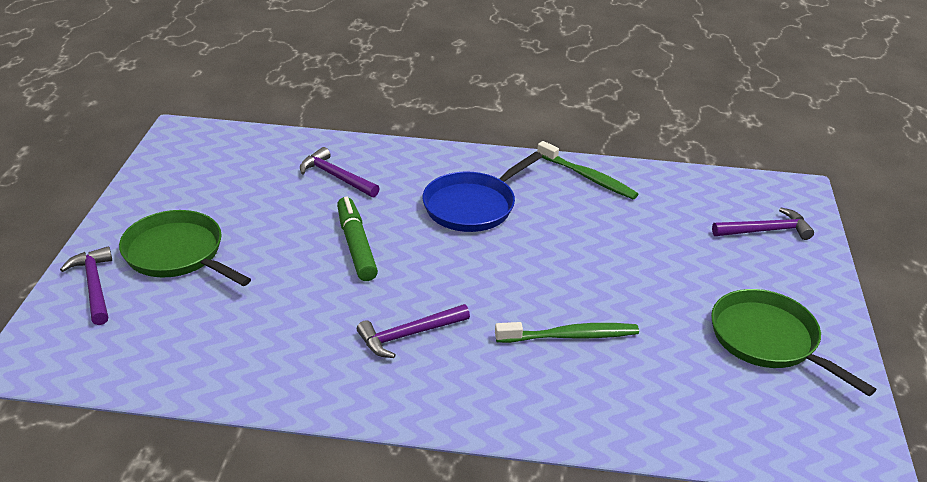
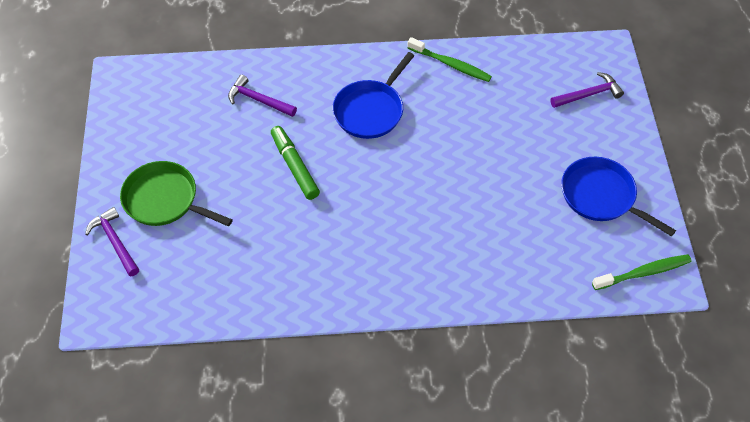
camera: 10 degrees left, 20 degrees up
(408, 335) = (355, 241): purple hammer -> none
(570, 336) = (467, 219): green toothbrush -> green toothbrush (643, 272)
(768, 340) = (601, 196): green pan -> blue pan

